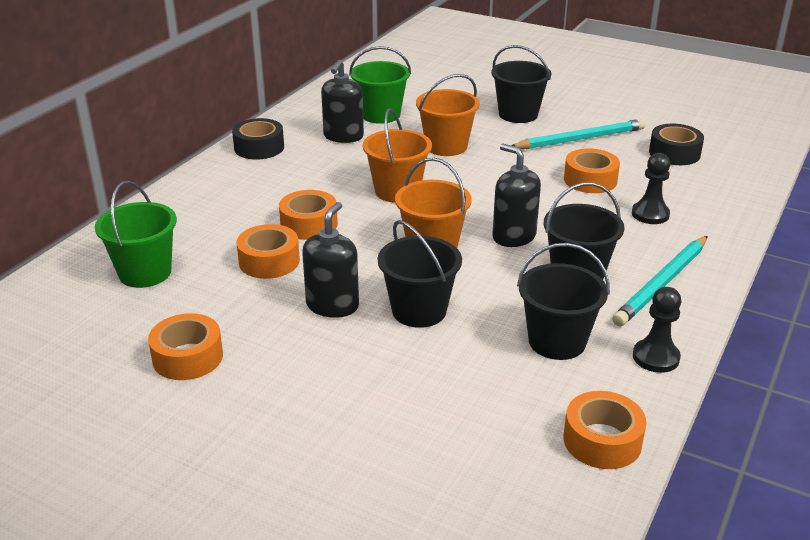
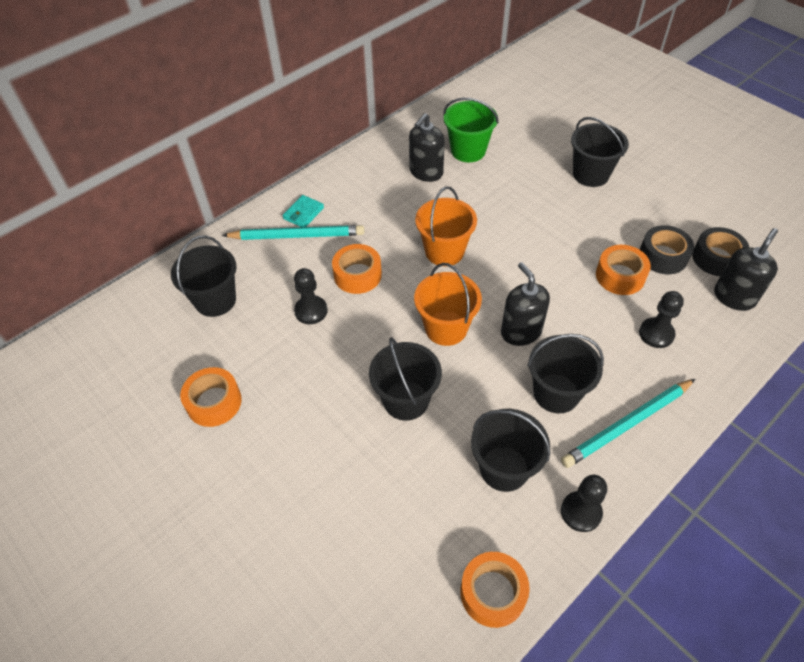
camera: 20 degrees right, 20 degrees up
(145, 273) = (215, 300): green bucket -> black bucket
(218, 187) = (303, 213): none -> turquoise wallet
(259, 147) = (352, 172): black tape -> black tape (663, 256)
(269, 261) = (311, 311): orange tape -> black pawn
(332, 305) = (340, 375): black soap dispenser -> black soap dispenser (734, 297)
(446, 146) = (509, 203): orange bucket -> none
(580, 139) = (634, 220): turquoise pencil -> turquoise pencil (297, 236)

